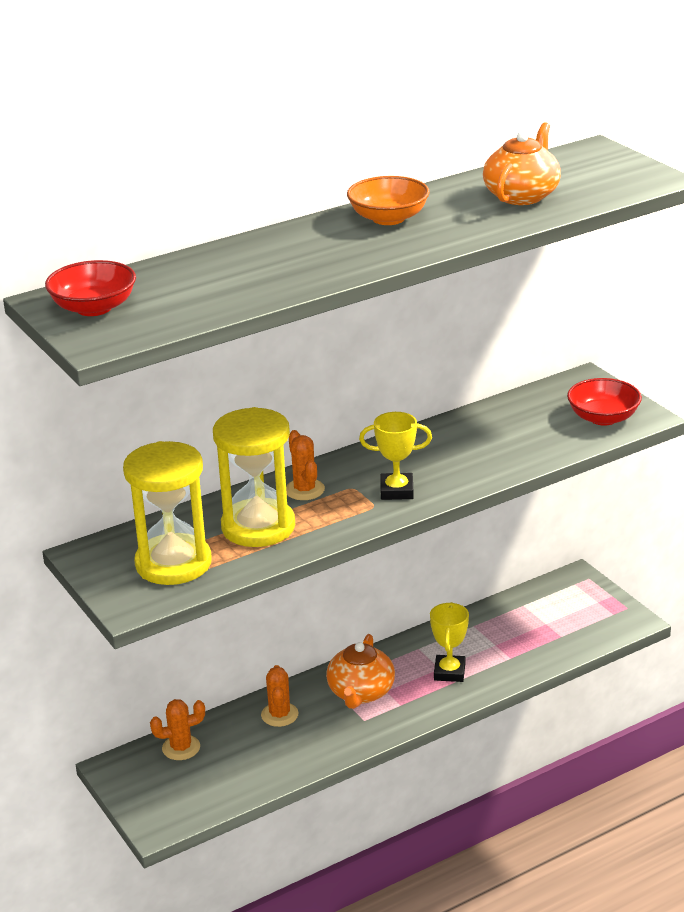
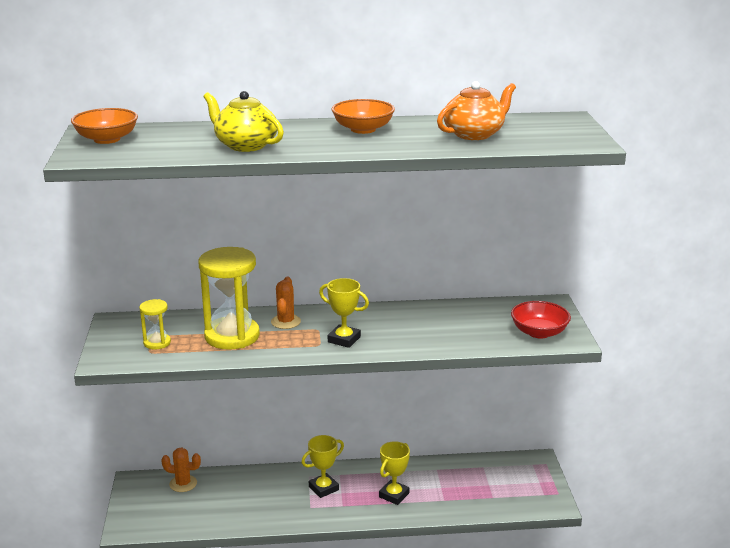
camera: 25 degrees right, 5 degrees down
(94, 308) = (107, 139): red bowl -> orange bowl
(173, 563) = (157, 343): yellow hourglass -> yellow hourglass, size x0.49
(279, 715) = (260, 484): orange cactus -> none
(281, 274) = (245, 145): none -> yellow teapot
(360, 693) = (323, 488): orange teapot -> yellow trophy

